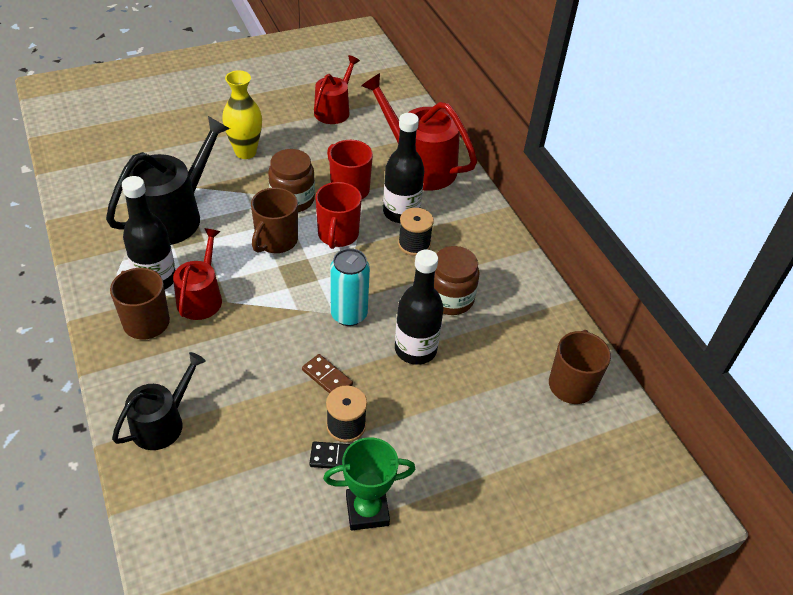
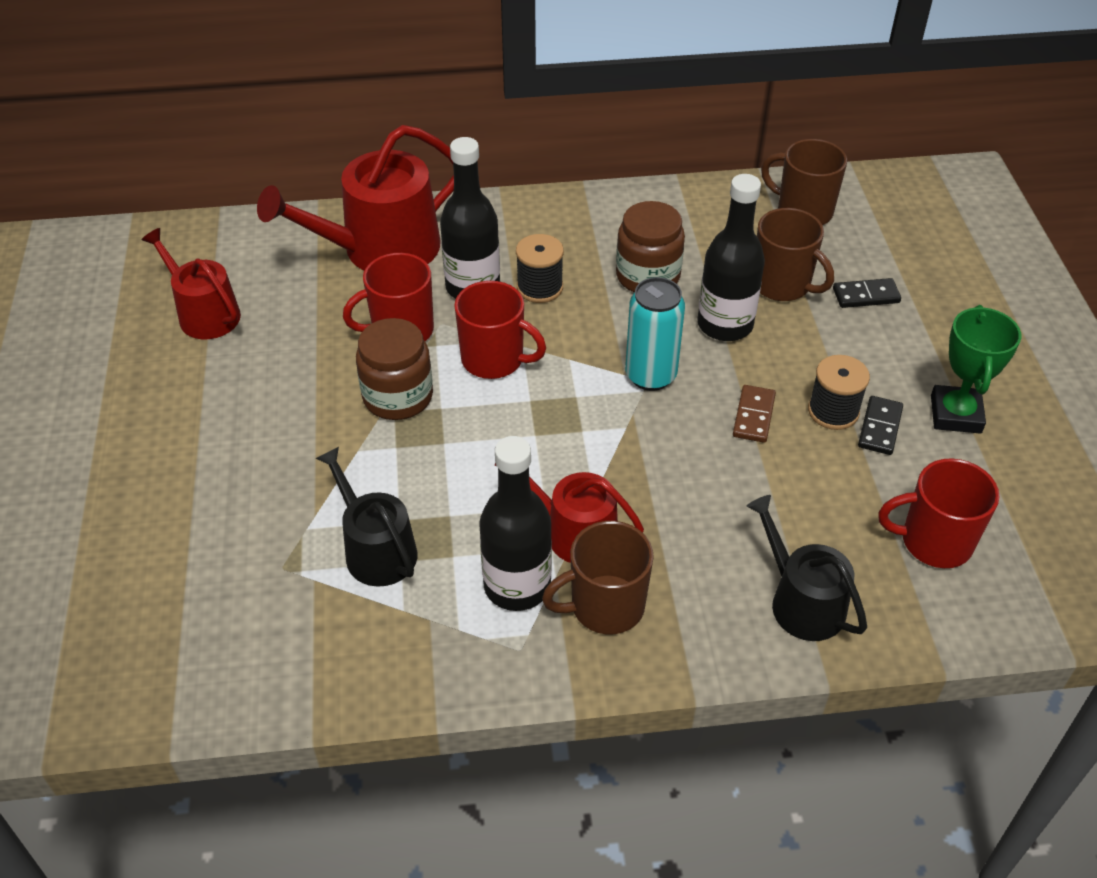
camera: 70 degrees left, 0 degrees up
(173, 215) = (376, 549): black watering can -> black watering can, size x0.60
(229, 501) = (934, 541): none -> red mug
(245, 152) = (256, 436): yellow vase -> none
(276, 241) = (482, 429): brown mug -> brown mug (782, 285)
(327, 377) = (754, 416): brown domino -> brown domino turned 45 degrees counterclockwise
(485, 437) = (866, 296): none -> black domino

